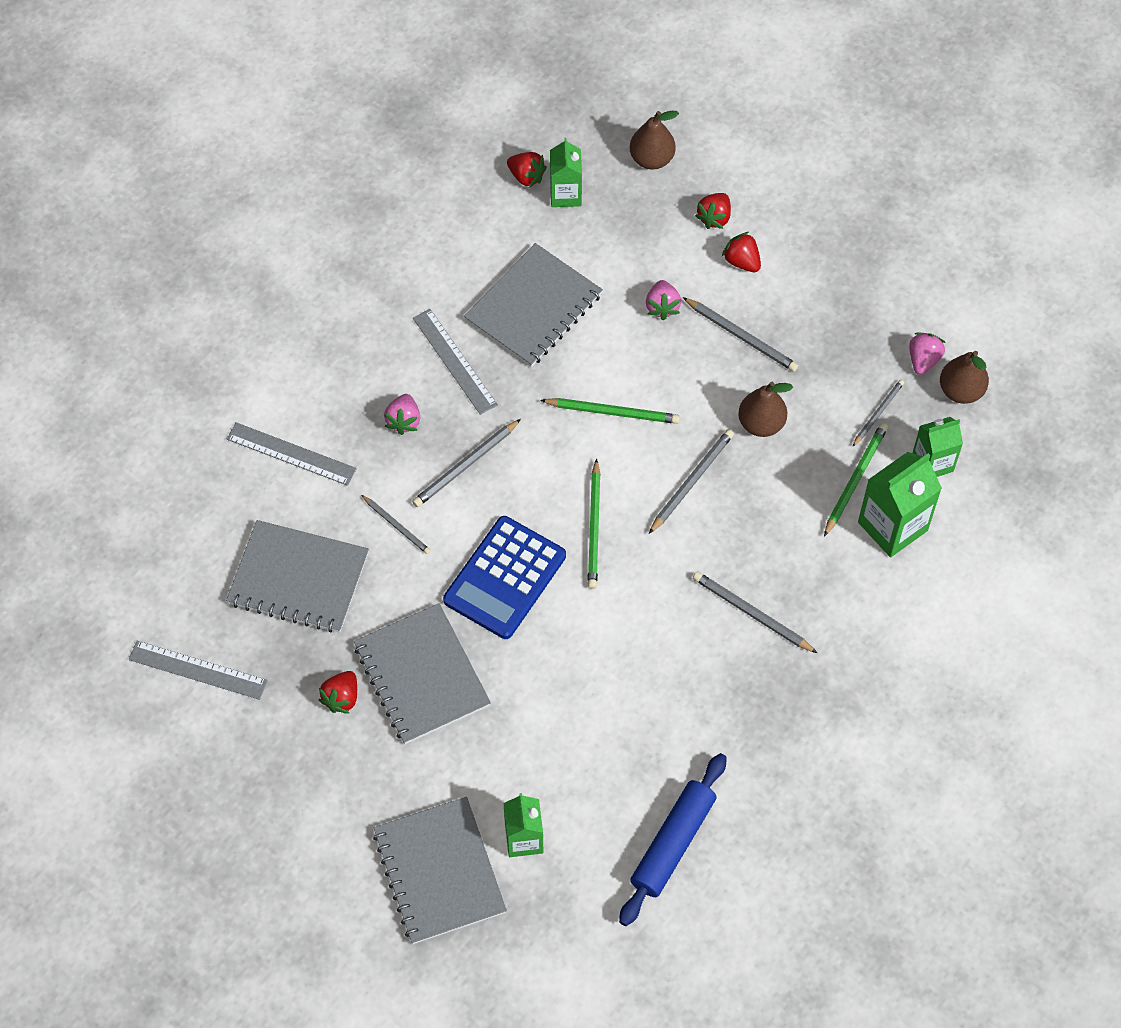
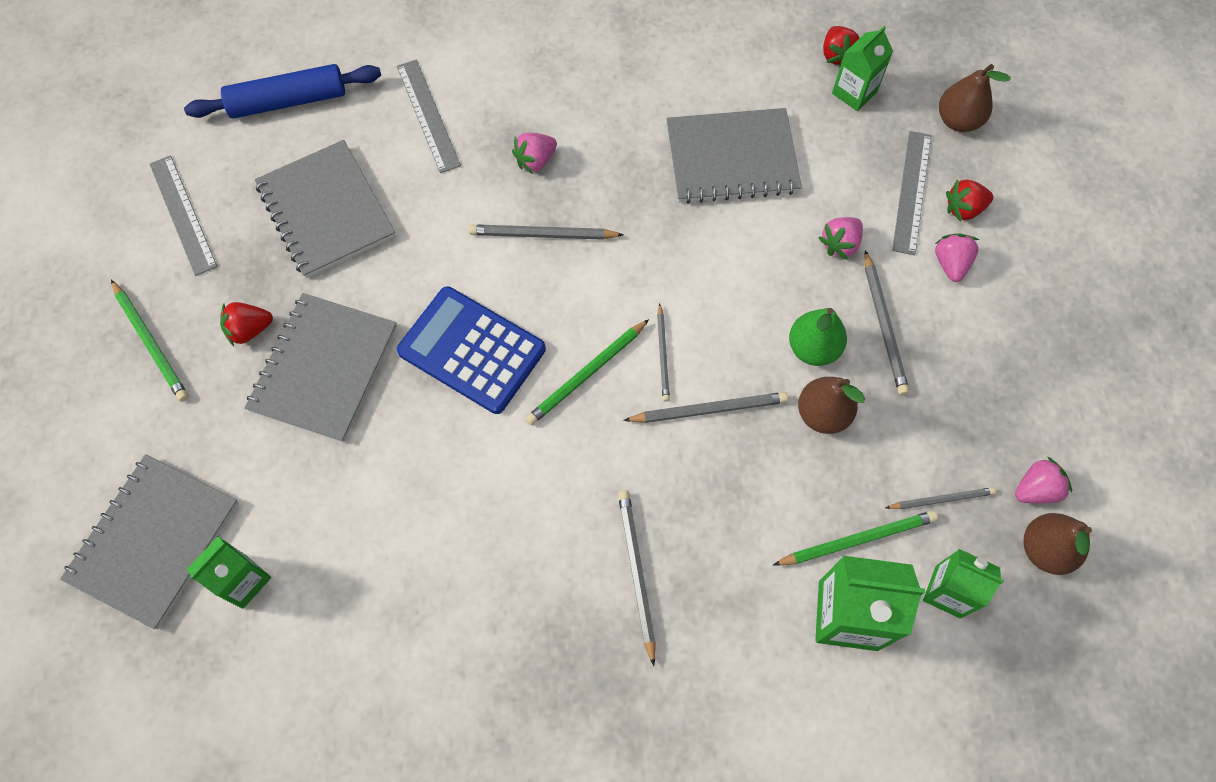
camera: 45 degrees right, 5 degrees up
(397, 526) = (439, 235): grey pencil -> grey pencil (663, 354)
(454, 361) = (624, 148): grey ruler -> grey ruler (912, 192)
(504, 578) = (472, 350): blue calculator -> blue calculator turned 45 degrees clockwise
(613, 412) = (705, 294): green pencil -> green pencil (151, 343)
(672, 843) = (348, 711): blue rolling pin -> blue rolling pin (288, 101)
(714, 388) = (813, 348): none -> green pear
(742, 261) = (950, 264): red strawberry -> pink strawberry

